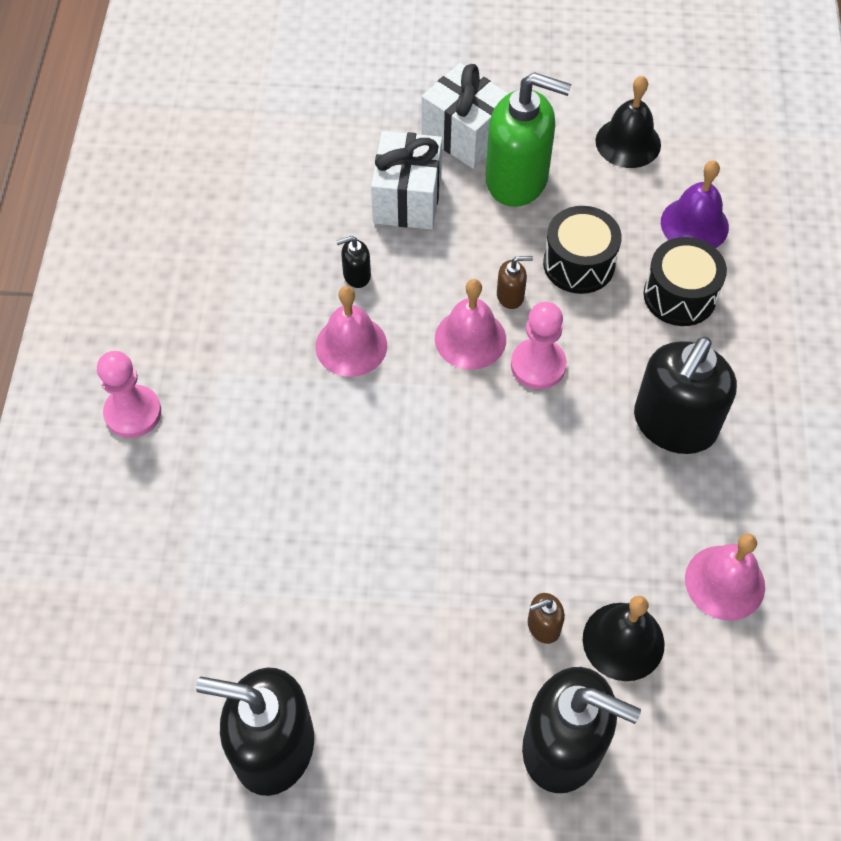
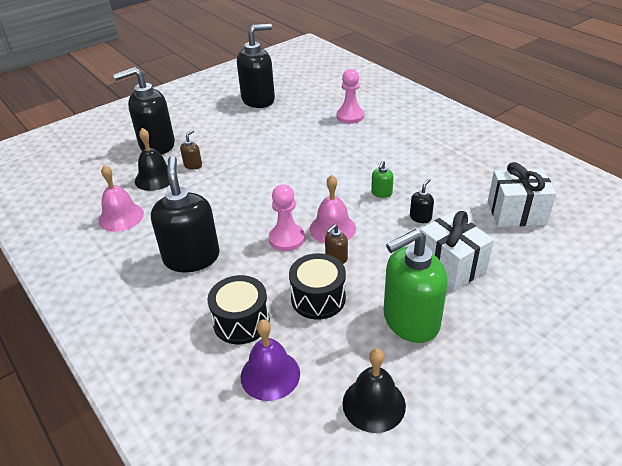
camera: 140 degrees right, 20 degrees down
(133, 413) = (427, 129): pink pawn -> pink pawn (350, 116)
(351, 345) = (381, 193): pink bell -> green soap dispenser
(465, 135) = (476, 325): white gift -> white gift (516, 213)

